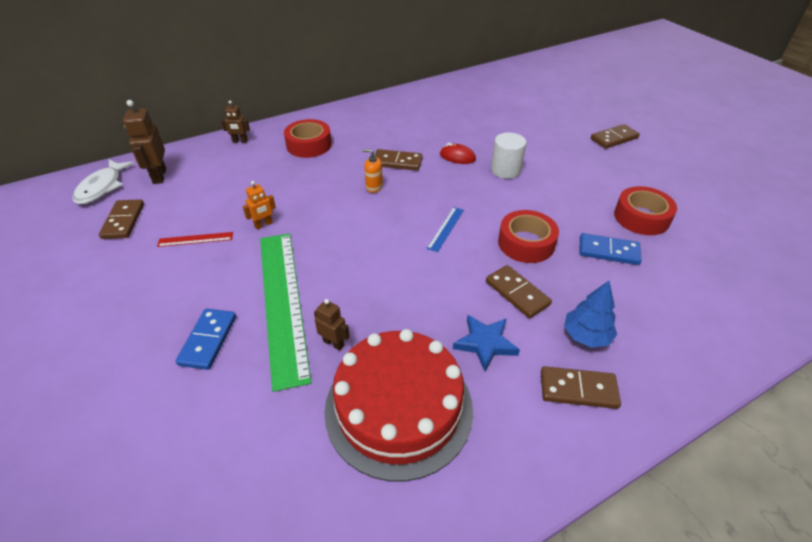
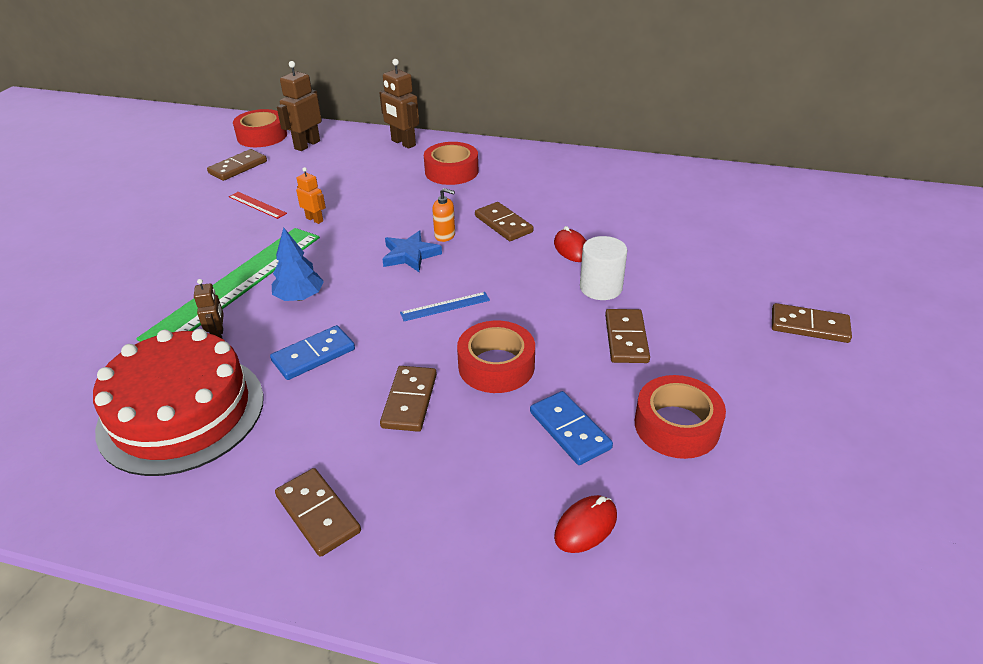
camera: 45 degrees right, 5 degrees down
(102, 187) = (262, 136): white fish -> red tape
(208, 340) = (158, 280): blue domino -> blue domino (314, 355)
(240, 141) = (403, 143): brown robot -> brown robot, size x1.71
(263, 225) = (314, 219): orange robot -> orange robot turned 150 degrees counterclockwise
(374, 187) = (445, 235): orange soap dispenser -> orange soap dispenser turned 135 degrees clockwise
(485, 343) = (313, 419): blue star -> blue star (410, 255)
(558, 189) = (626, 338): none -> brown domino
(586, 336) = (404, 481): blue tree -> blue tree (300, 297)
(685, 290) = (586, 526): none -> red mouse

